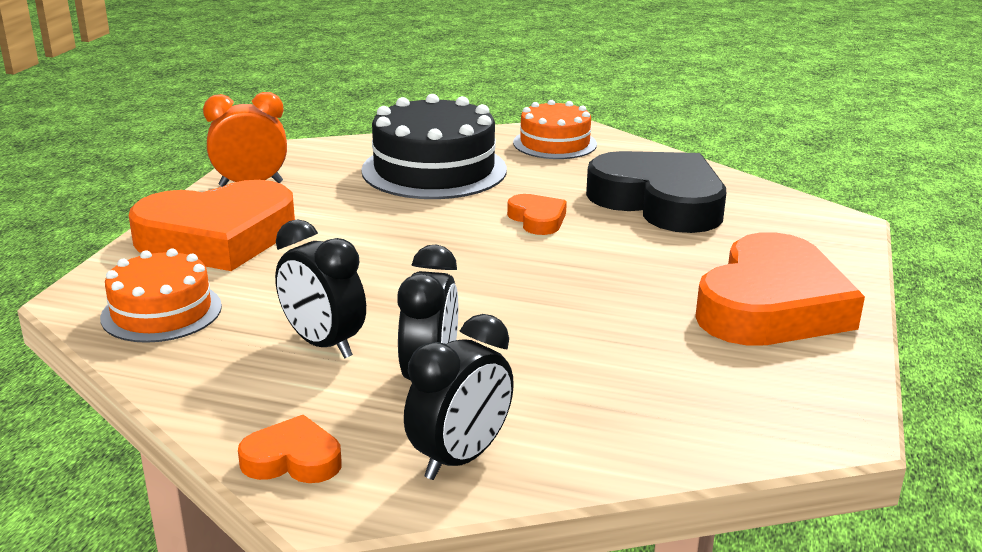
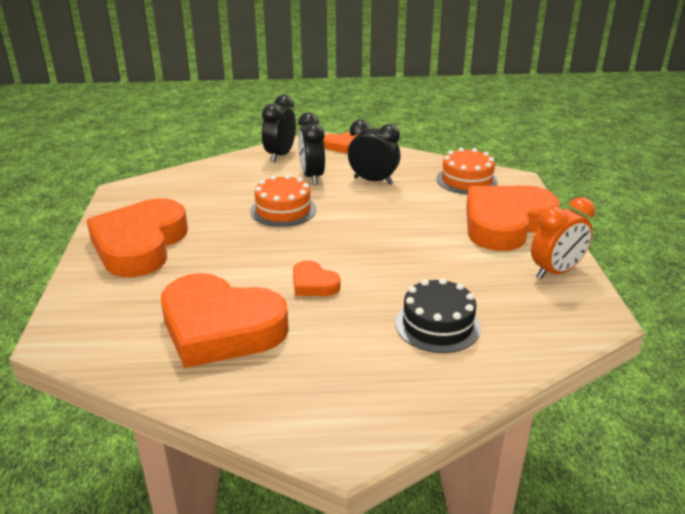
camera: 160 degrees right, 5 degrees up
(434, 170) = (437, 325): black cake -> black cake, size x0.61
(555, 143) = (353, 404): orange cake -> orange cake (283, 210)
(659, 202) = (220, 328): black heart -> orange heart

